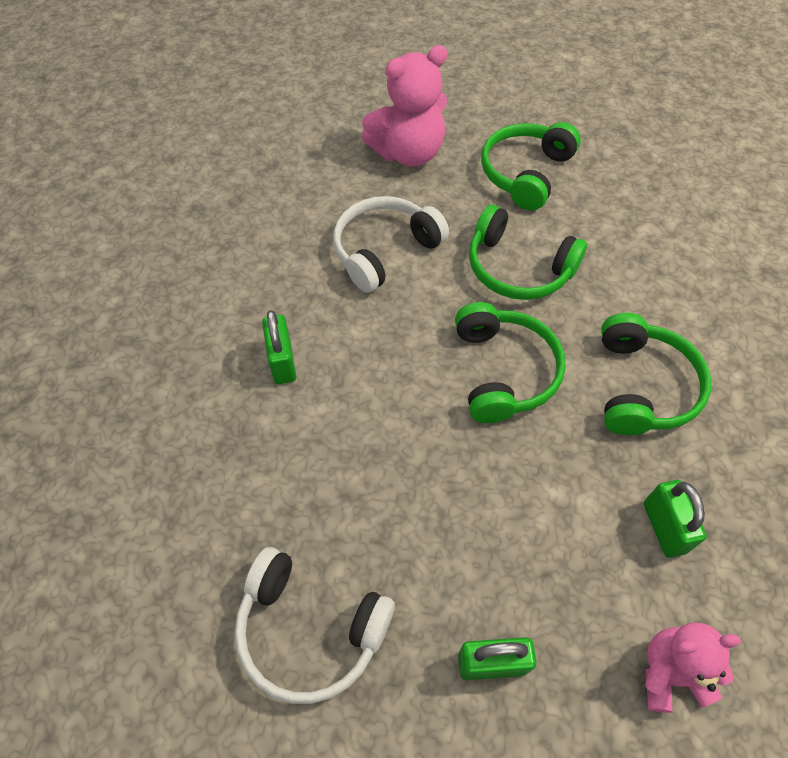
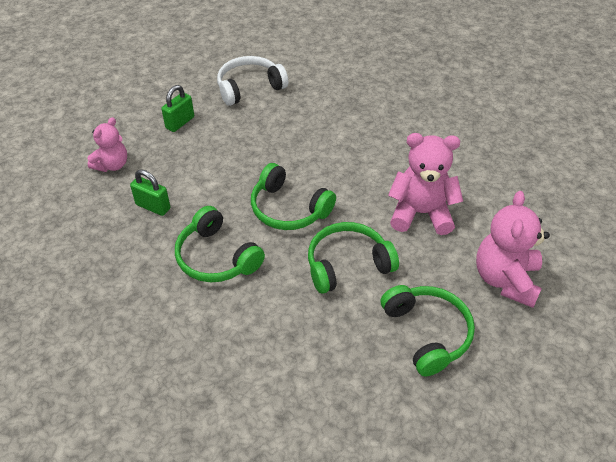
camera: 130 degrees right, 10 degrees down
(282, 362) = (381, 136): green padlock -> none
(384, 250) = (421, 213): white headphones -> pink teddy bear

